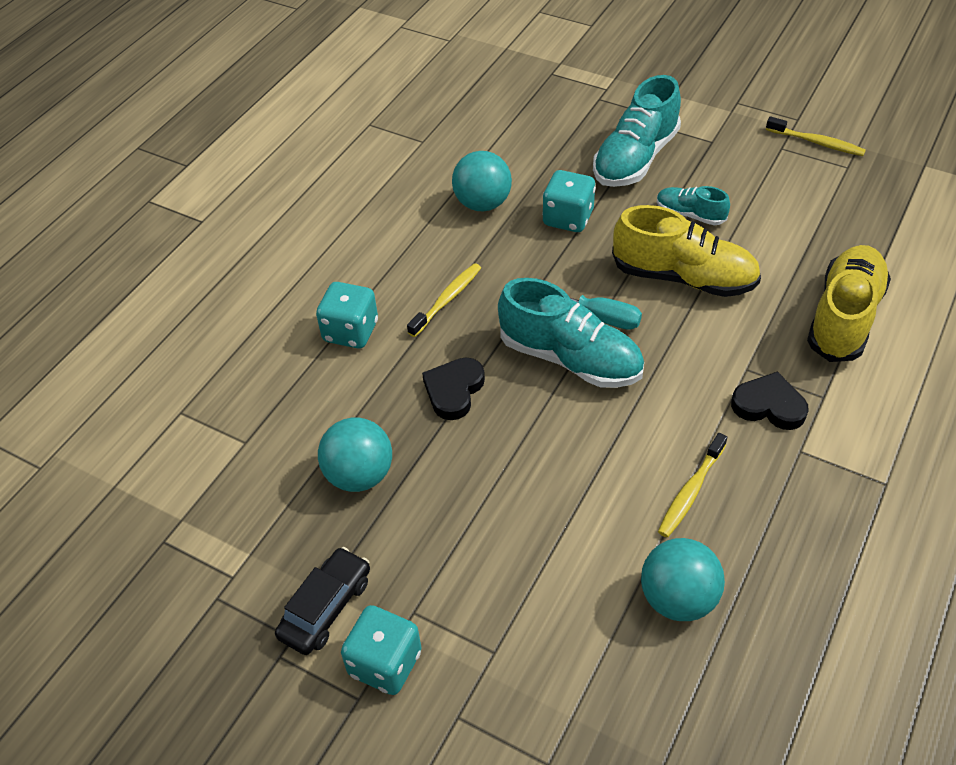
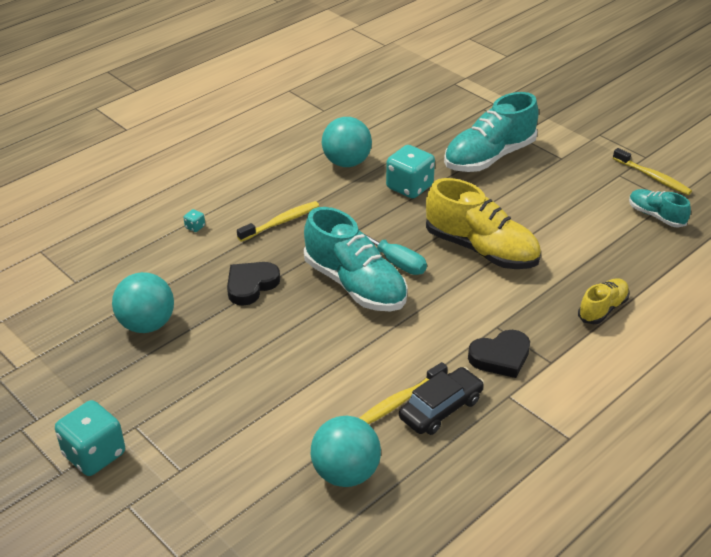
camera: 15 degrees right, 10 degrees down
(326, 607) = (72, 406): black car -> black car (441, 409)
(350, 331) = (195, 227): turquoise dice -> turquoise dice, size x0.41
(690, 214) = (512, 206): turquoise shoe -> turquoise shoe (656, 216)
(769, 405) = (500, 357): black heart -> black heart turned 120 degrees clockwise
(844, 317) = (602, 309): yellow shoe -> yellow shoe, size x0.53

